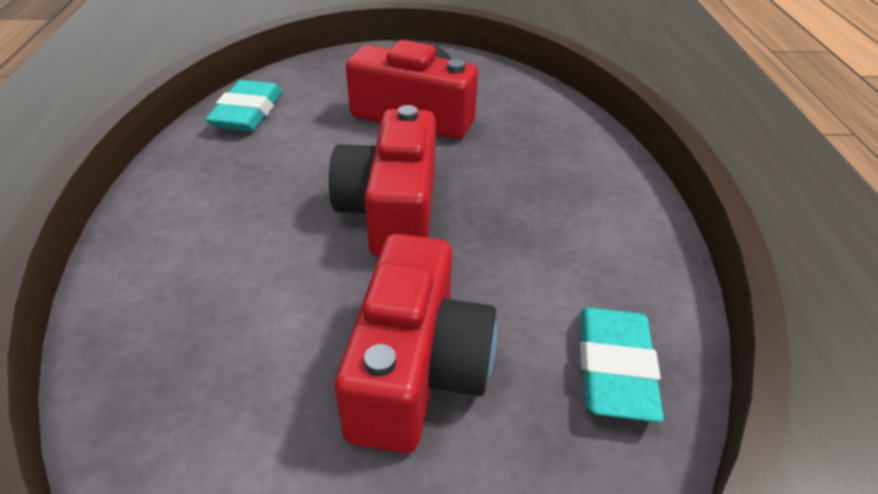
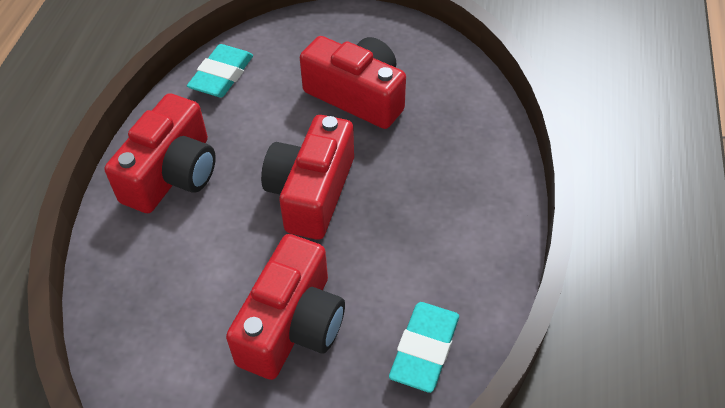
camera: 15 degrees right, 10 degrees up
(200, 213) = (172, 174): none -> red camera

